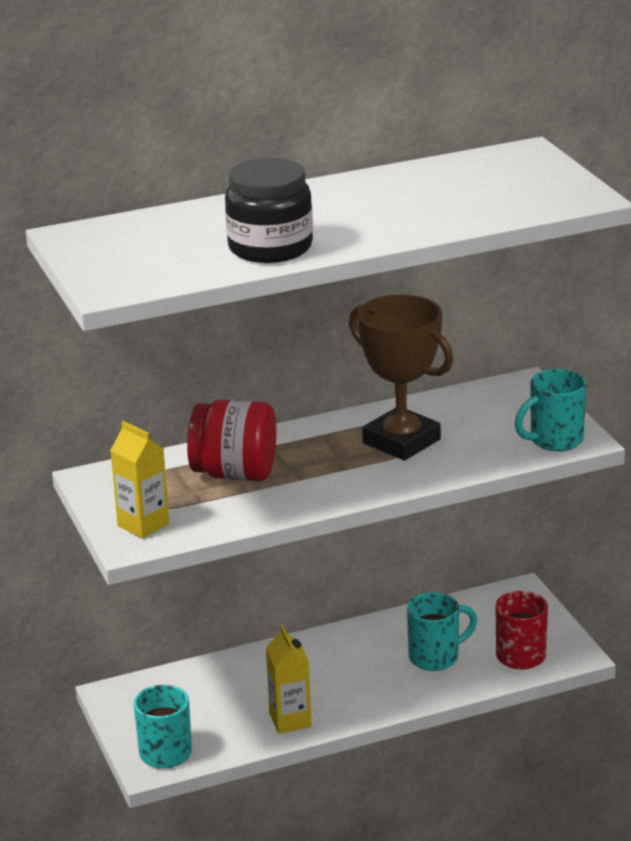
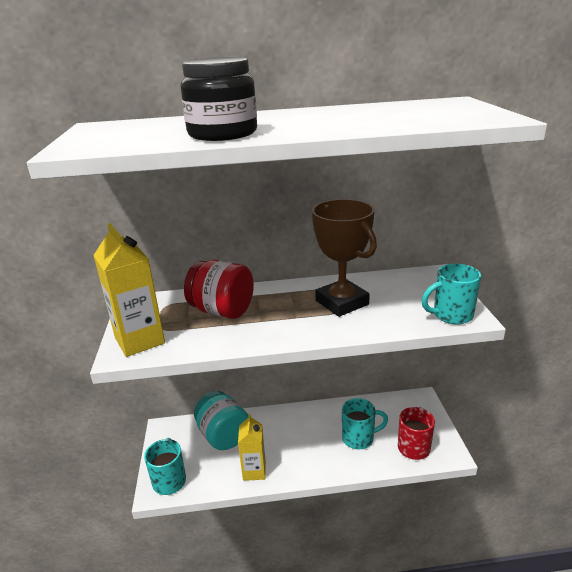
camera: 15 degrees right, 0 degrees up
(143, 525) = (139, 340): yellow carton -> yellow carton, size x1.50
(219, 687) = (223, 436): none -> turquoise jar

